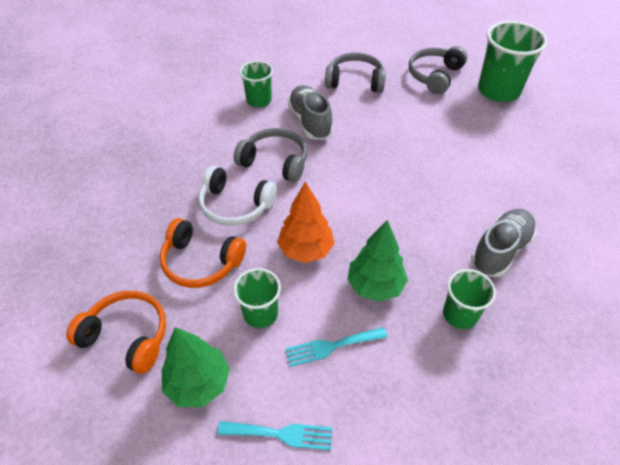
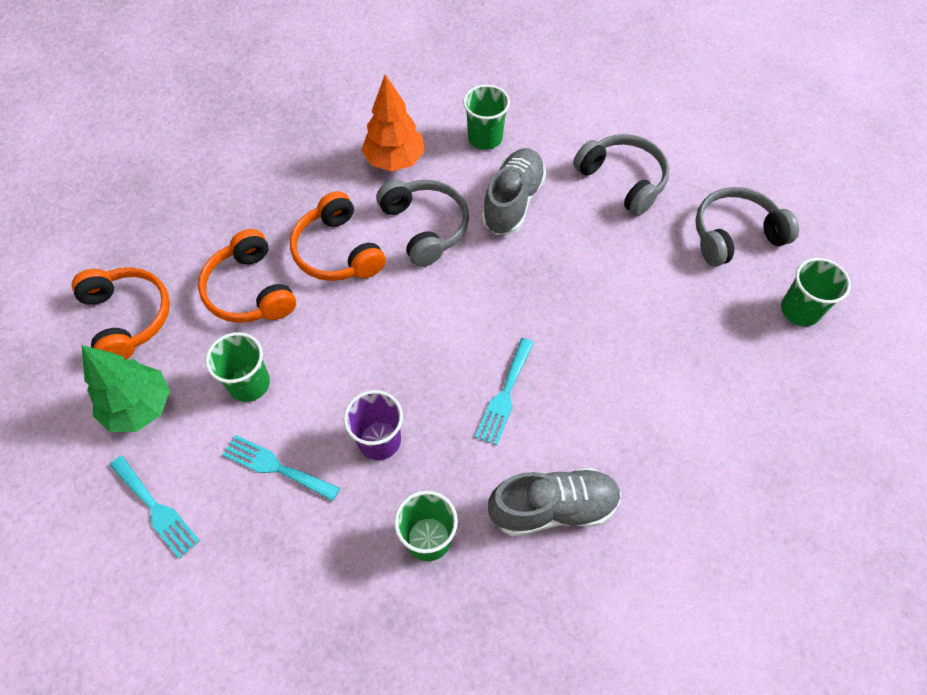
camera: 40 degrees right, 10 degrees up
(235, 205) = (338, 251): white headphones -> orange headphones
(305, 250) = (354, 350): orange tree -> orange tree (394, 160)
(375, 286) = (379, 440): green tree -> purple cup
(414, 215) = (505, 395): none -> turquoise fork
(498, 90) = (800, 310): green cup -> green cup, size x0.58

